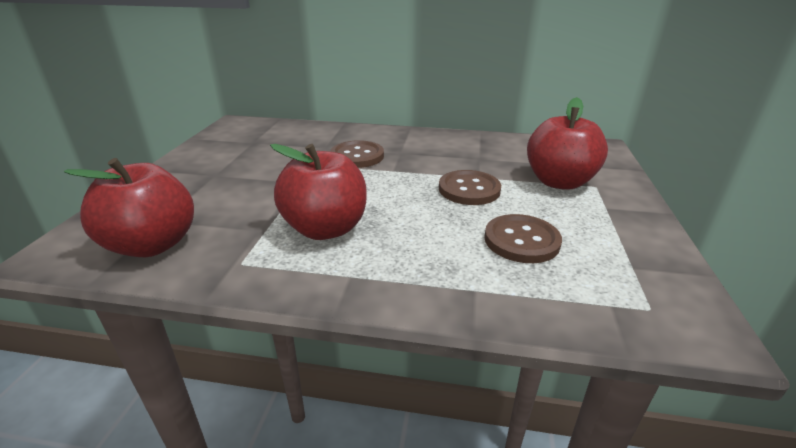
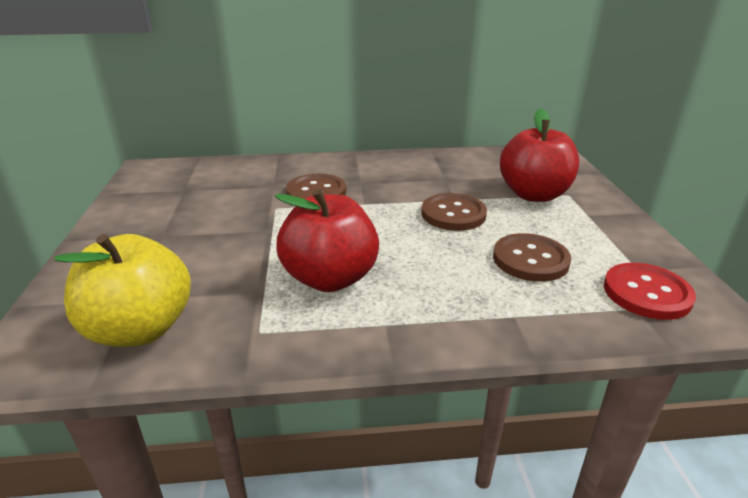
camera: 15 degrees left, 0 degrees up
(152, 245) = (140, 329): red apple -> yellow apple
(629, 292) = (646, 293): none -> red button

